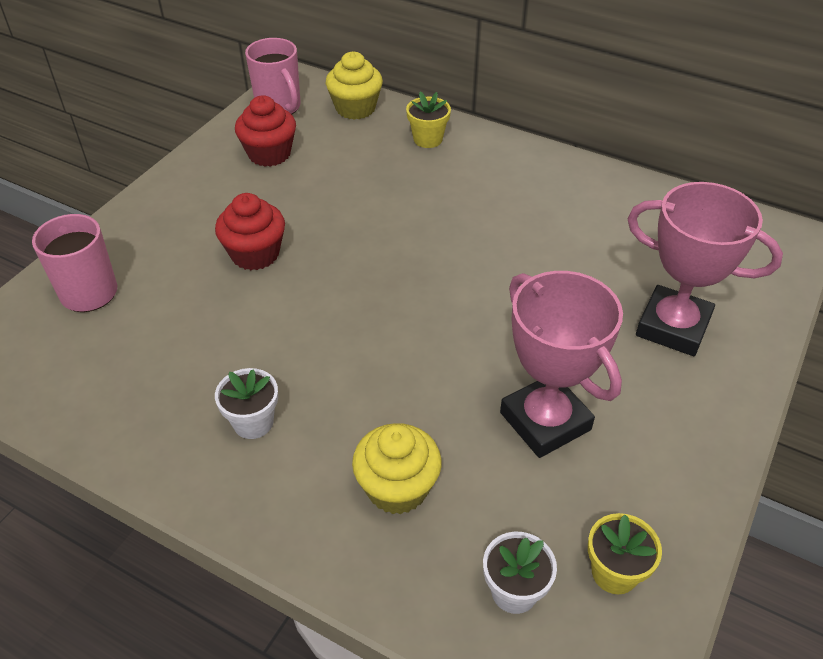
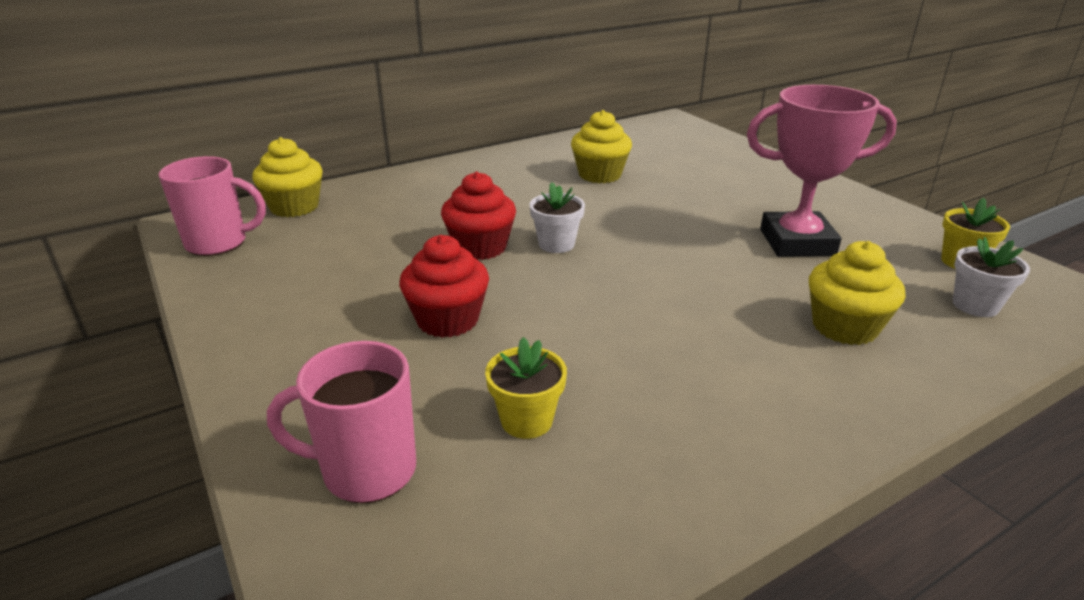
camera: 60 degrees left, 15 degrees down
(253, 422) = (714, 388): white flower pot -> white flower pot (556, 244)
(269, 154) = (289, 269): red cupcake -> red cupcake (480, 247)
(428, 139) = (397, 190): yellow flower pot -> yellow flower pot (526, 420)
(574, 237) = (599, 175): none -> yellow cupcake
(673, 327) = (727, 174): pink trophy -> none

